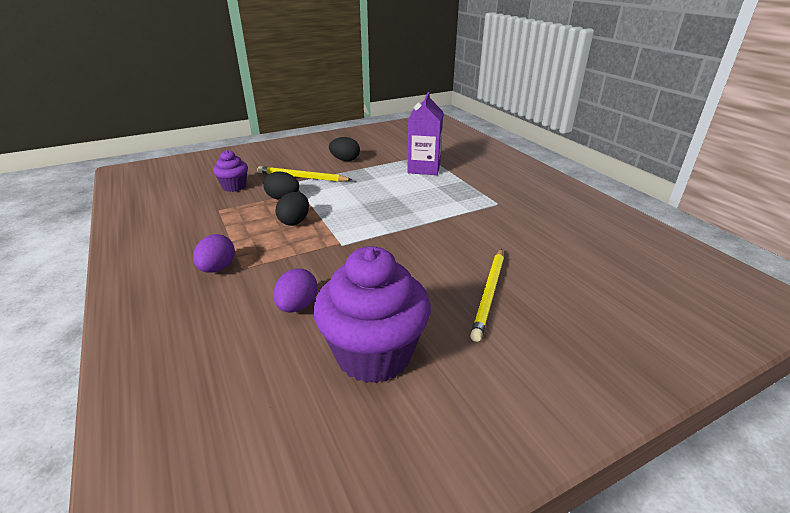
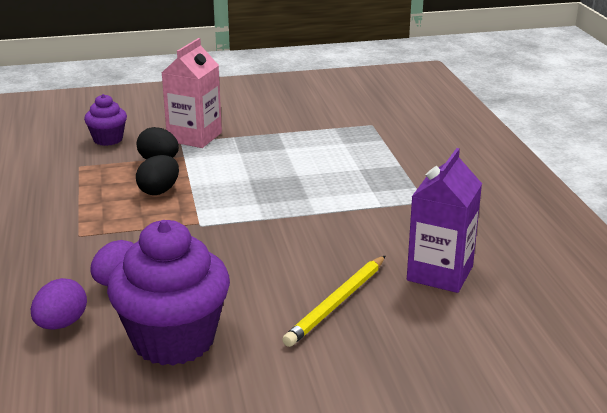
camera: 15 degrees right, 5 degrees down
(217, 268) = (53, 232): purple egg -> purple egg (61, 324)
(302, 177) = (194, 137): yellow pencil -> pink carton
(345, 160) = (260, 119): black egg -> none
(424, 168) = (358, 142): purple carton -> purple carton (440, 273)

